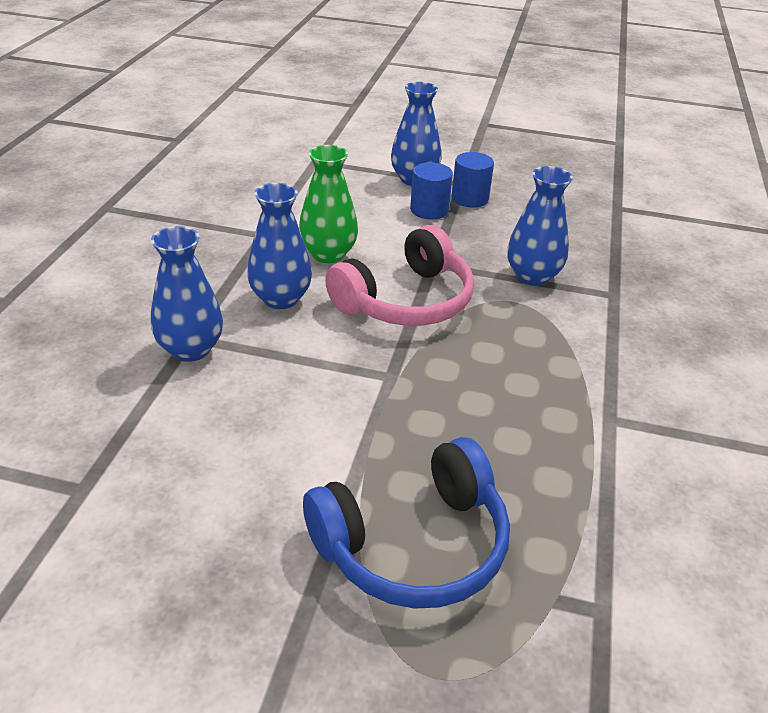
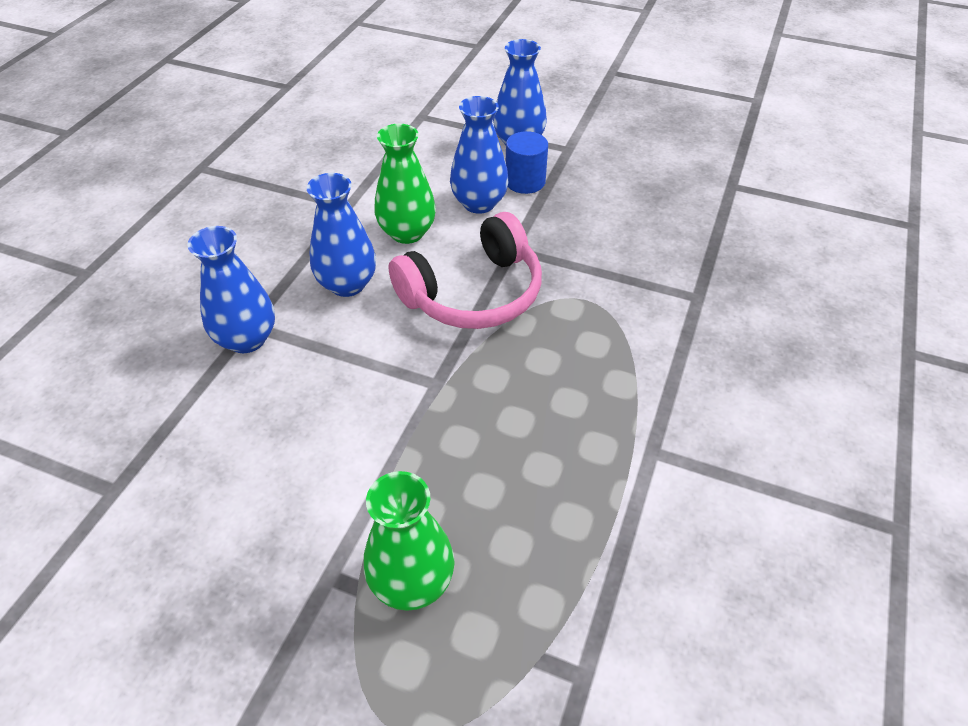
camera: 10 degrees right, 10 degrees up
(414, 545) = (412, 582): blue headphones -> green vase
(469, 198) = (572, 168): blue cylinder -> none
(532, 276) = (614, 269): blue vase -> blue vase (479, 203)

